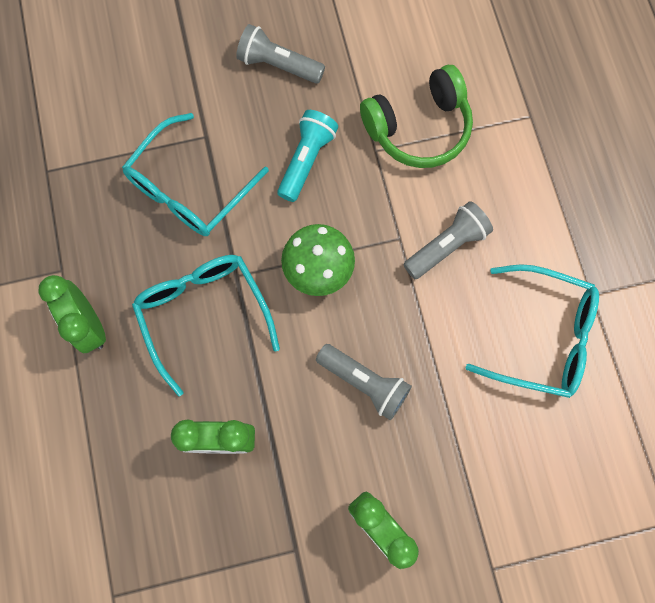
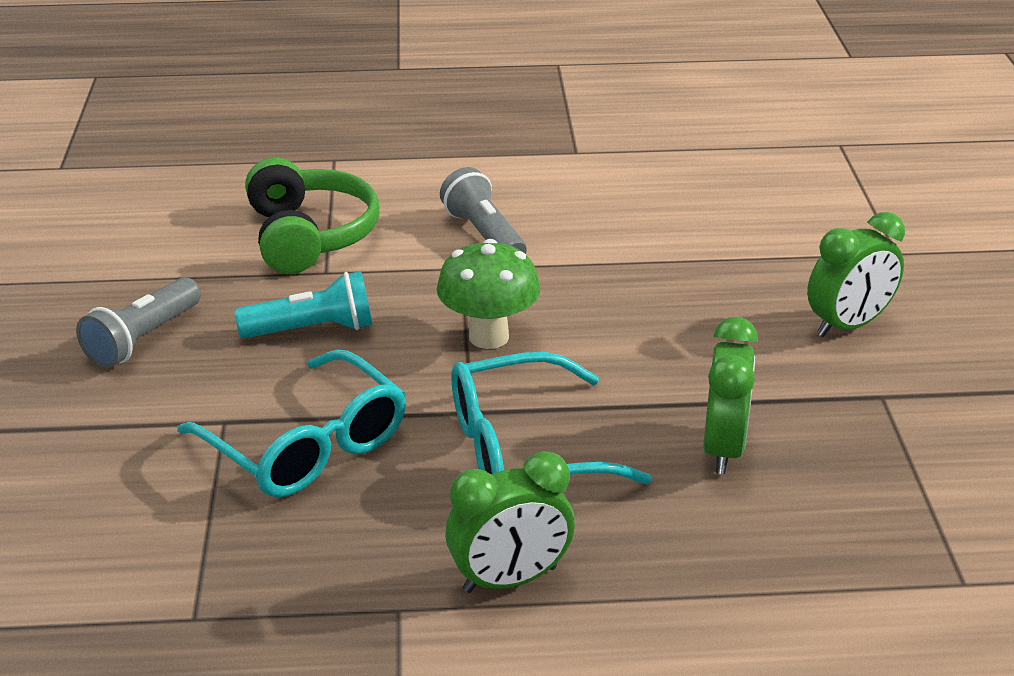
camera: 80 degrees left, 40 degrees down
(306, 160) = (313, 329): turquoise flashlight -> turquoise flashlight turned 135 degrees clockwise
(364, 383) = (656, 316): grey flashlight -> none
(542, 337) = (619, 187): turquoise glasses -> none

